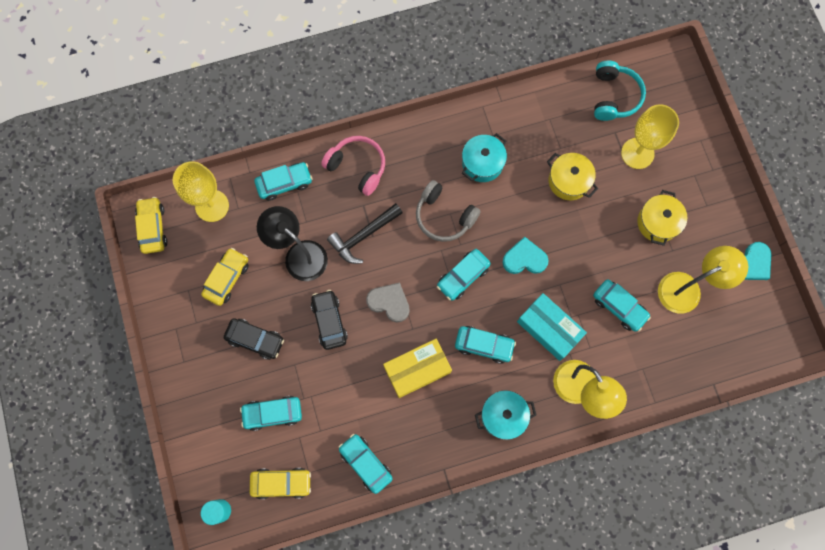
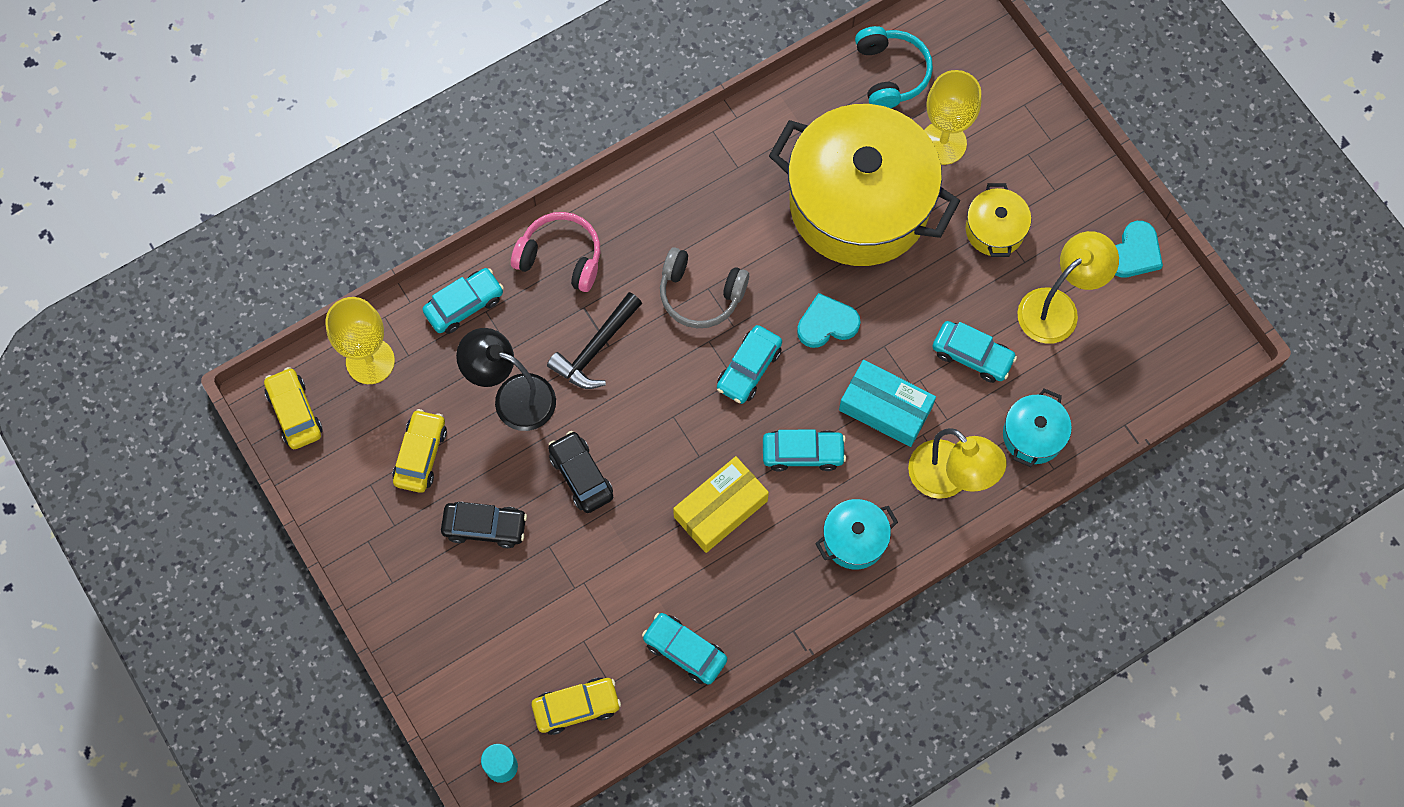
camera: 15 degrees left, 5 degrees down
(272, 413) = (537, 619): turquoise car -> none
(389, 302) = (657, 429): grey heart -> none
(482, 163) = (733, 209): turquoise pot -> turquoise pot (1033, 435)
(568, 181) = (859, 204): yellow pot -> yellow pot, size x2.37

